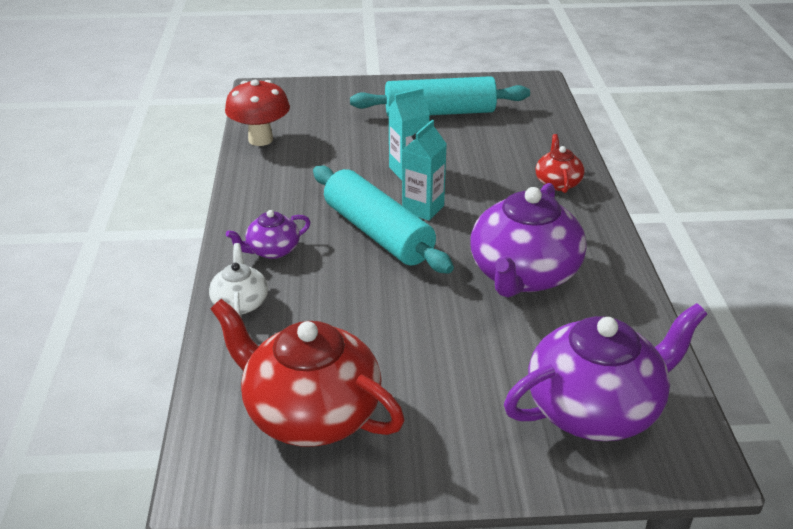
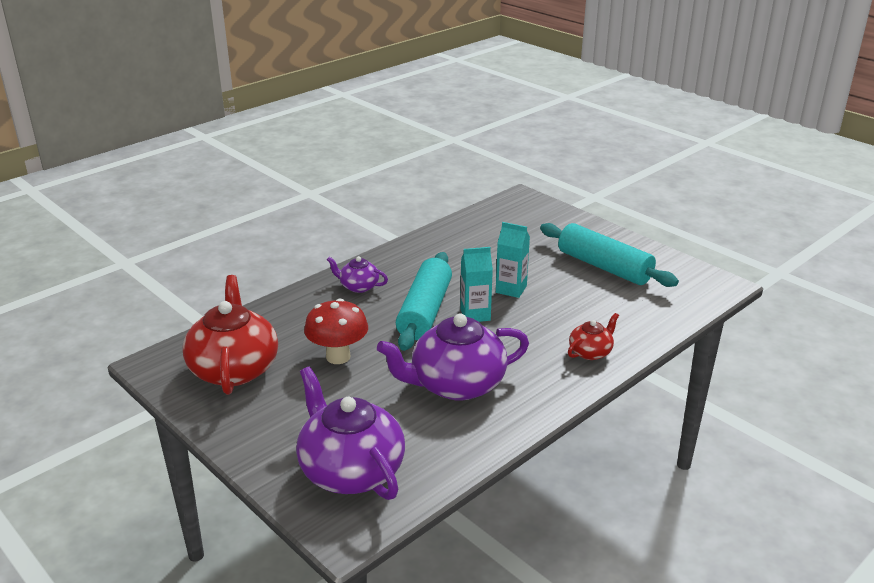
camera: 50 degrees right, 5 degrees down
(240, 303) = (298, 301): white teapot -> none
(260, 139) = (464, 226): red mushroom -> red mushroom (338, 357)
(595, 408) = (350, 470): purple teapot -> purple teapot turned 150 degrees counterclockwise

